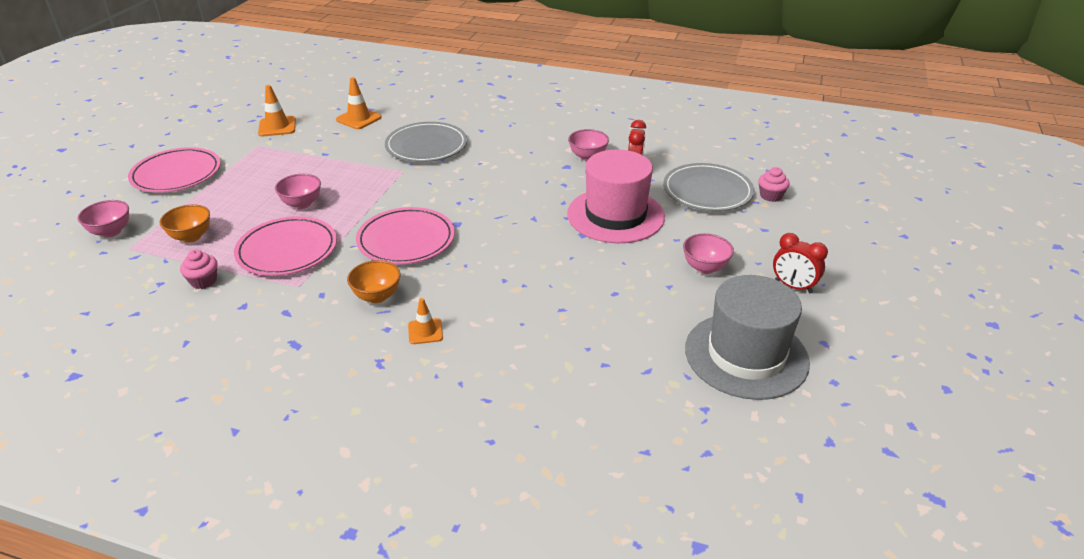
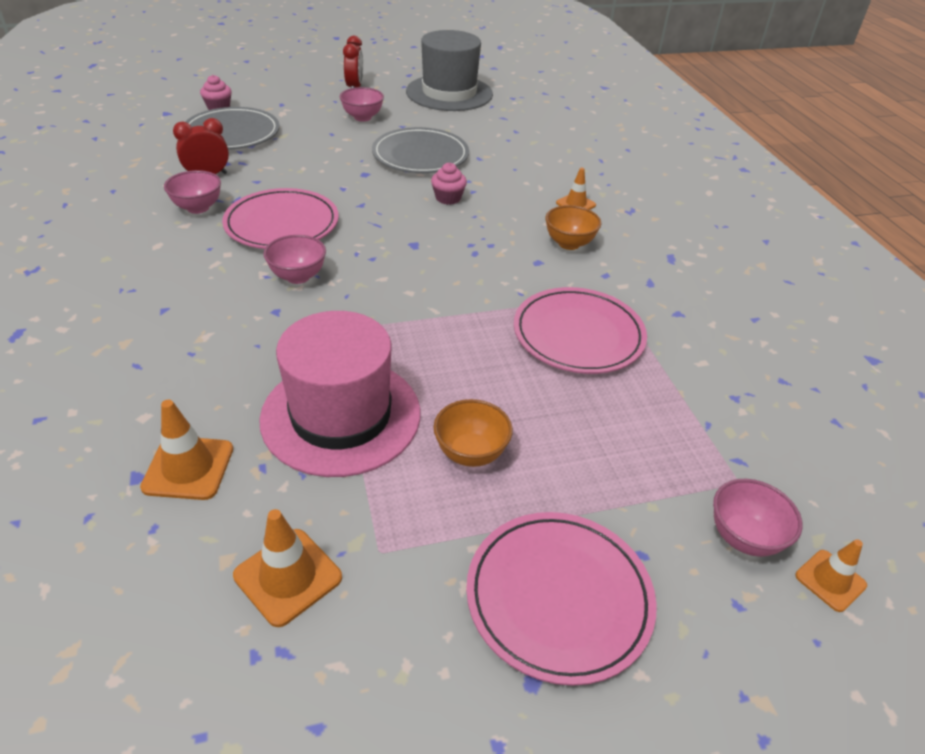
camera: 125 degrees left, 5 degrees up
(59, 243) = (830, 580): none -> orange traffic cone
(191, 237) = (652, 436): orange bowl -> orange bowl (471, 453)
(203, 281) = (690, 365): pink cupcake -> pink cupcake (448, 198)
(302, 204) = (489, 378): pink bowl -> pink bowl (298, 276)
(406, 240) = (474, 263): pink plate -> pink plate (282, 224)
(426, 146) = (248, 339): grey plate -> grey plate (420, 155)
(615, 215) = (316, 166): pink hat -> pink hat (341, 415)

